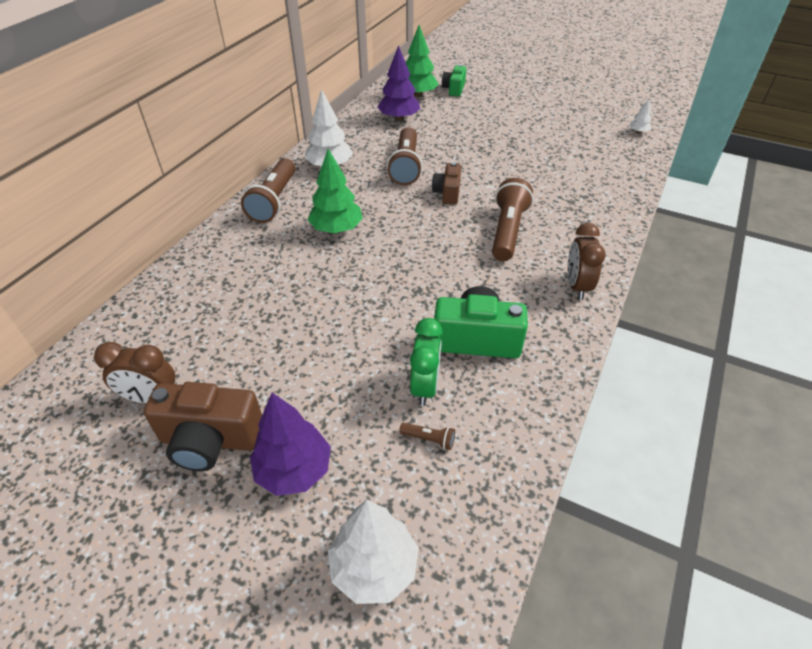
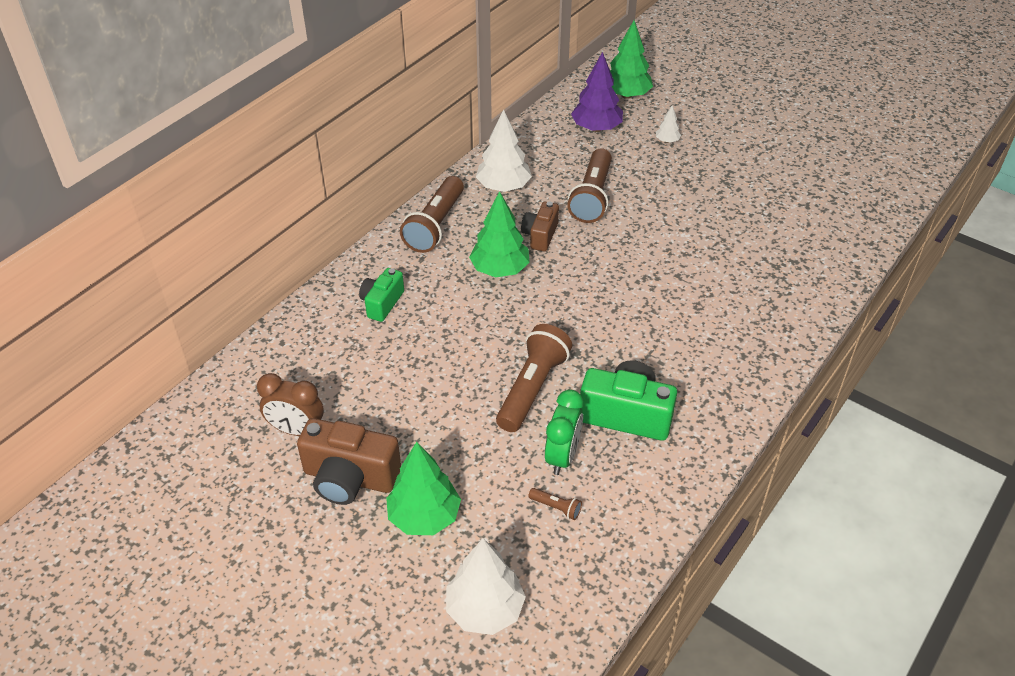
camera: 10 degrees right, 0 degrees up
(294, 470) = (424, 516): purple tree -> green tree
(447, 193) = (633, 238): brown camera -> brown camera (540, 235)
(454, 89) = (674, 91): green camera -> green camera (382, 303)
(507, 231) = (691, 295): brown flashlight -> brown flashlight (532, 388)
(577, 286) = (751, 371): brown clock -> none
(638, 132) = (890, 179): white tree -> white tree (667, 141)

